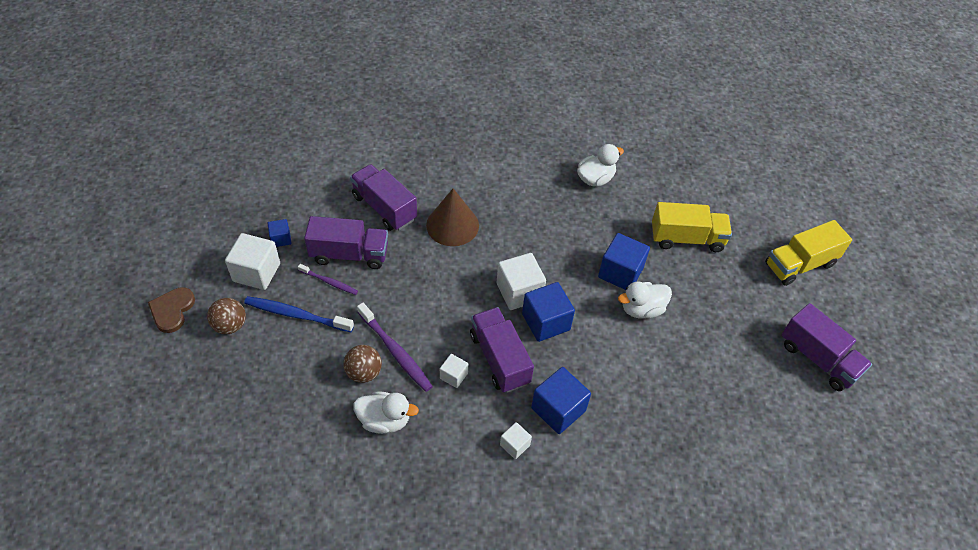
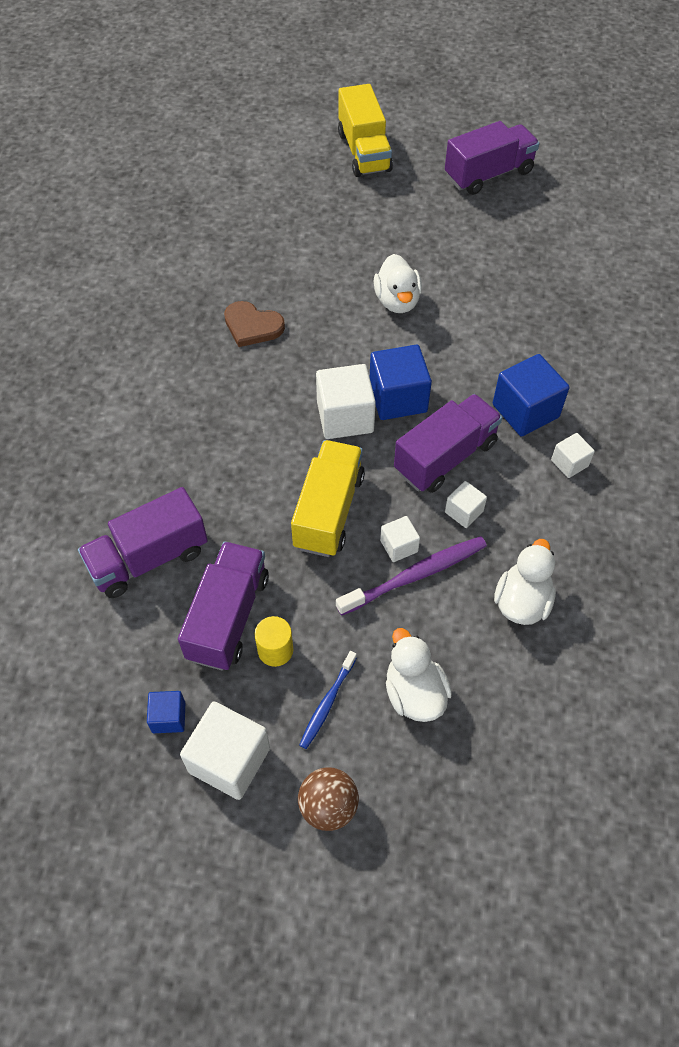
camera: 75 degrees left, 5 degrees up
(172, 310) = (278, 905): brown heart -> brown heart (252, 326)
(296, 315) = (327, 703): blue toothbrush -> blue toothbrush, size x0.60
(329, 282) = (275, 650): purple toothbrush -> yellow cylinder
(364, 372) = (444, 619): brown ball -> none
(417, 339) = (399, 546): none -> white cube
(452, 225) = (209, 474): brown cone -> none
(499, 359) = (445, 457): purple truck -> purple truck turned 150 degrees clockwise
(595, 179) = (176, 298): white duck -> white duck (414, 693)
(620, 272) = (338, 308): blue cube -> none
(686, 239) = (302, 235): yellow truck -> yellow truck (328, 511)

